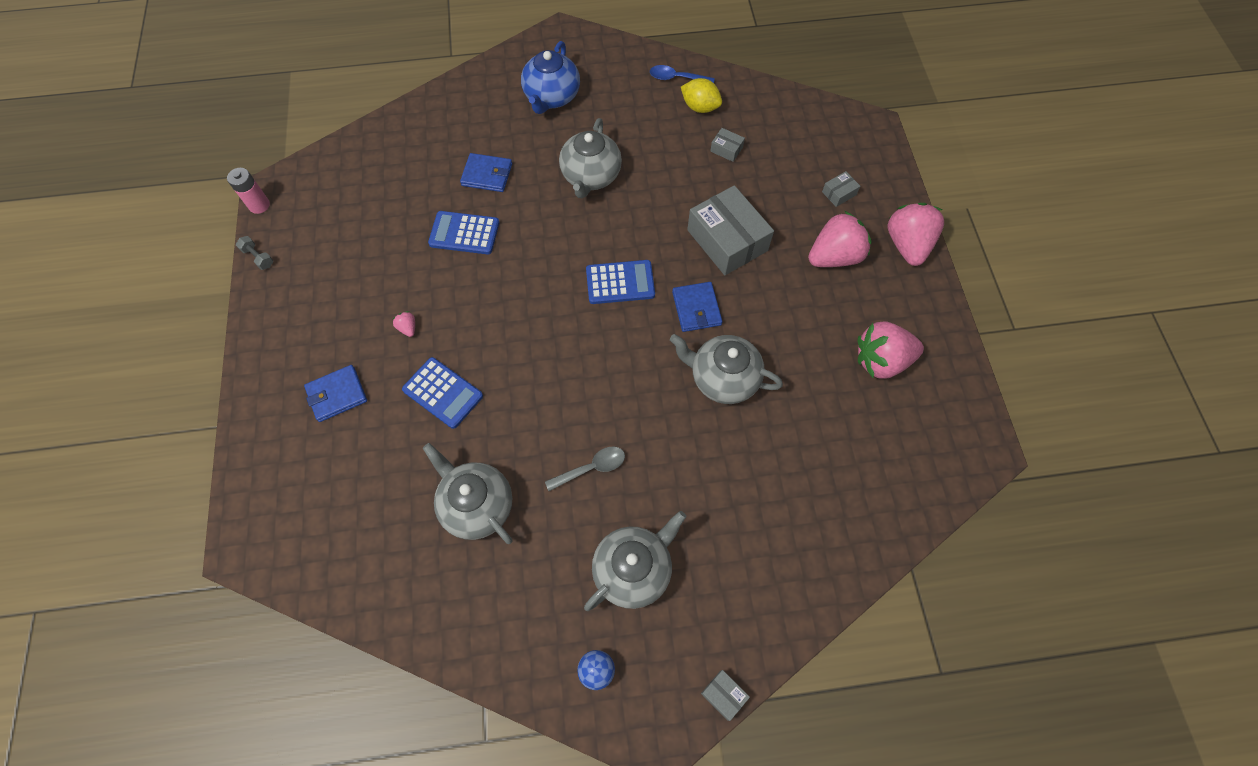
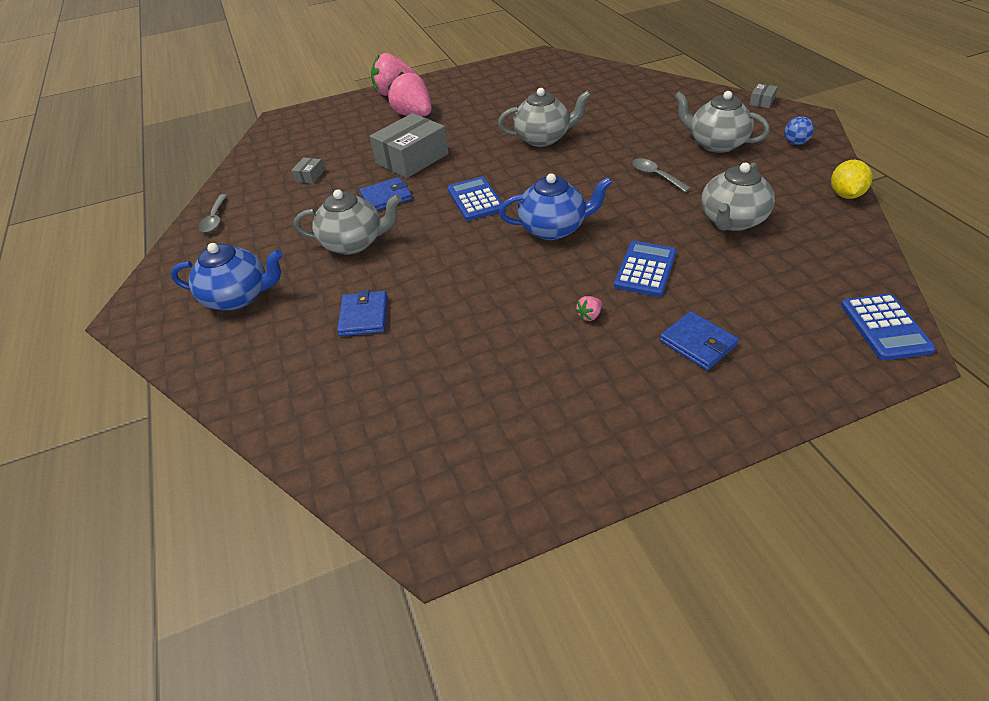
camera: 100 degrees left, 20 degrees down
(258, 257) = (558, 502): grey dumbbell -> none
(259, 205) = (466, 545): pink battery -> none
(464, 233) = (451, 310): blue calculator -> blue calculator (885, 327)
(540, 337) = (553, 228): none -> blue teapot
(676, 78) = (215, 219): blue spoon -> grey spoon
(696, 308) = (485, 160): blue wallet -> blue wallet (386, 197)
(700, 107) = (256, 198): yellow lemon -> yellow lemon (845, 195)
(723, 378) = (543, 138): grey teapot -> grey teapot turned 105 degrees counterclockwise
(839, 193) = (351, 121): grey box -> none
(881, 360) = (496, 89): pink strawberry -> none

